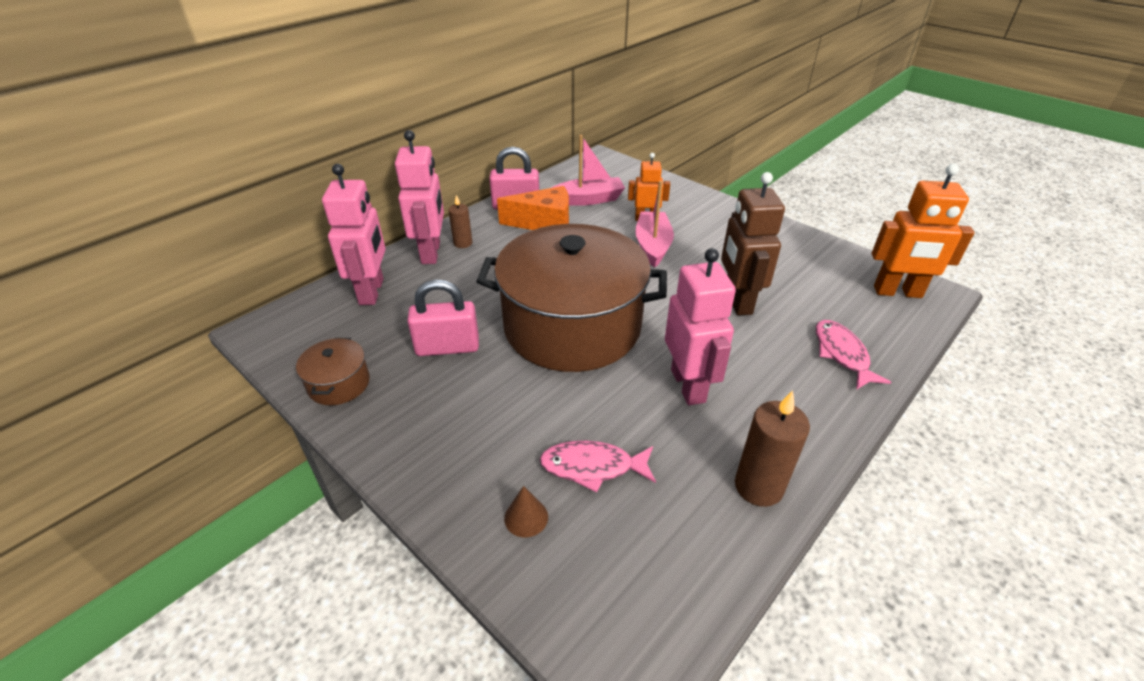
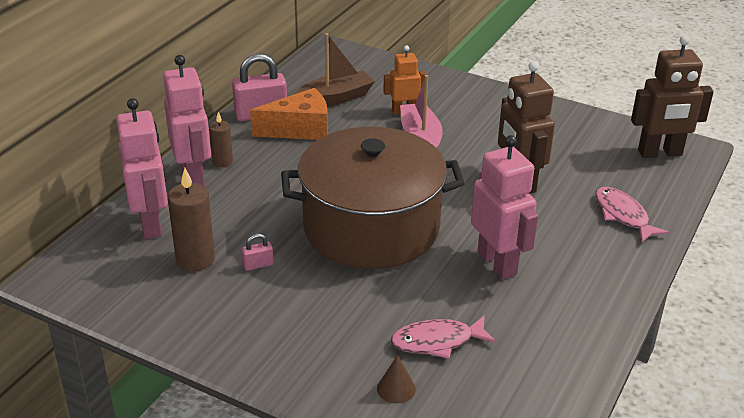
camera: 15 degrees left, 5 degrees down
(339, 384) = (167, 314): brown pot -> none
(447, 347) = (258, 265): pink padlock -> pink padlock, size x0.47
(588, 199) = (336, 98): pink boat -> brown boat
(758, 486) = (580, 332): brown candle -> brown candle (195, 259)
(897, 292) = (660, 153): orange robot -> brown robot

